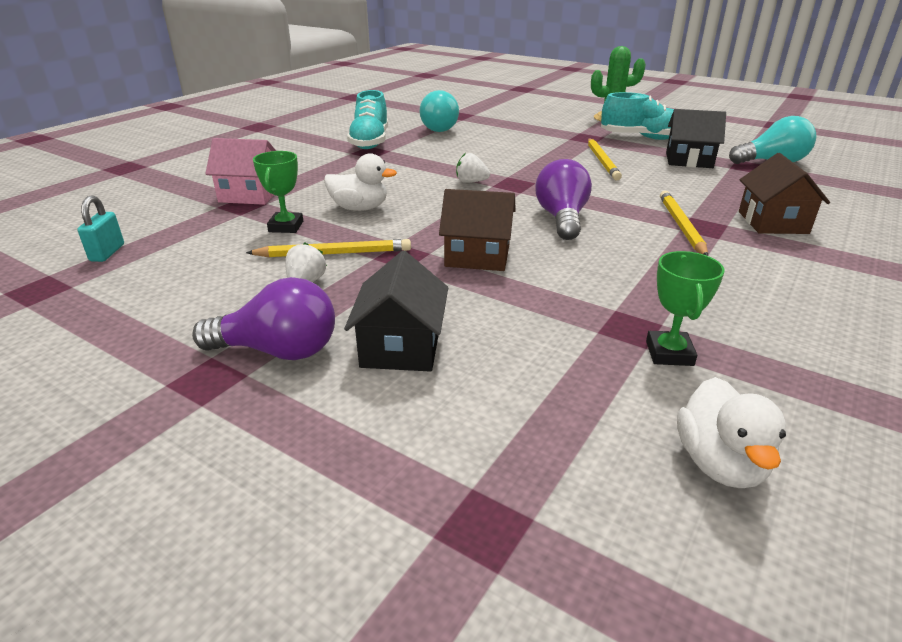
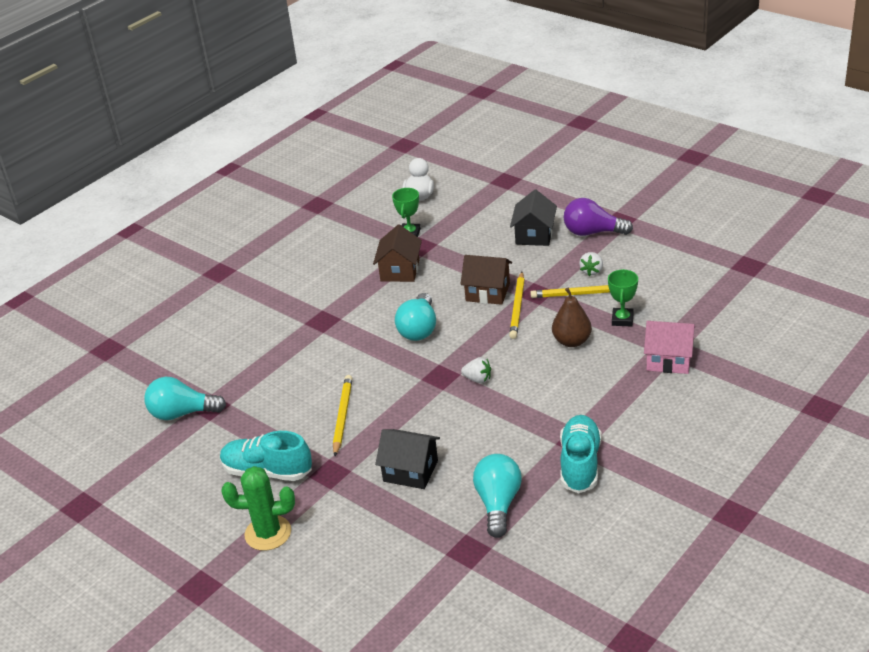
camera: 170 degrees left, 5 degrees up
(107, 253) = (733, 293): turquoise padlock -> none
(359, 208) = (572, 341): white duck -> brown pear
(562, 219) = (419, 329): purple light bulb -> turquoise light bulb
(681, 226) = (338, 321): yellow pencil -> yellow pencil (517, 307)
(689, 160) = (257, 418): black house -> black house (410, 471)
(772, 222) = (271, 325): brown house -> brown house (400, 270)

